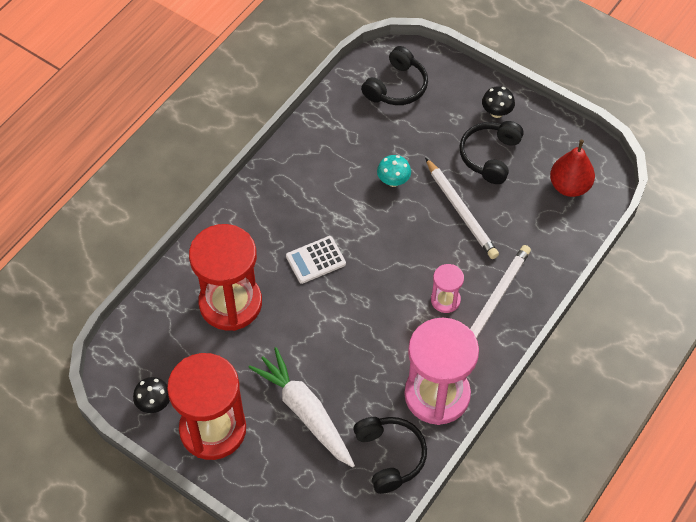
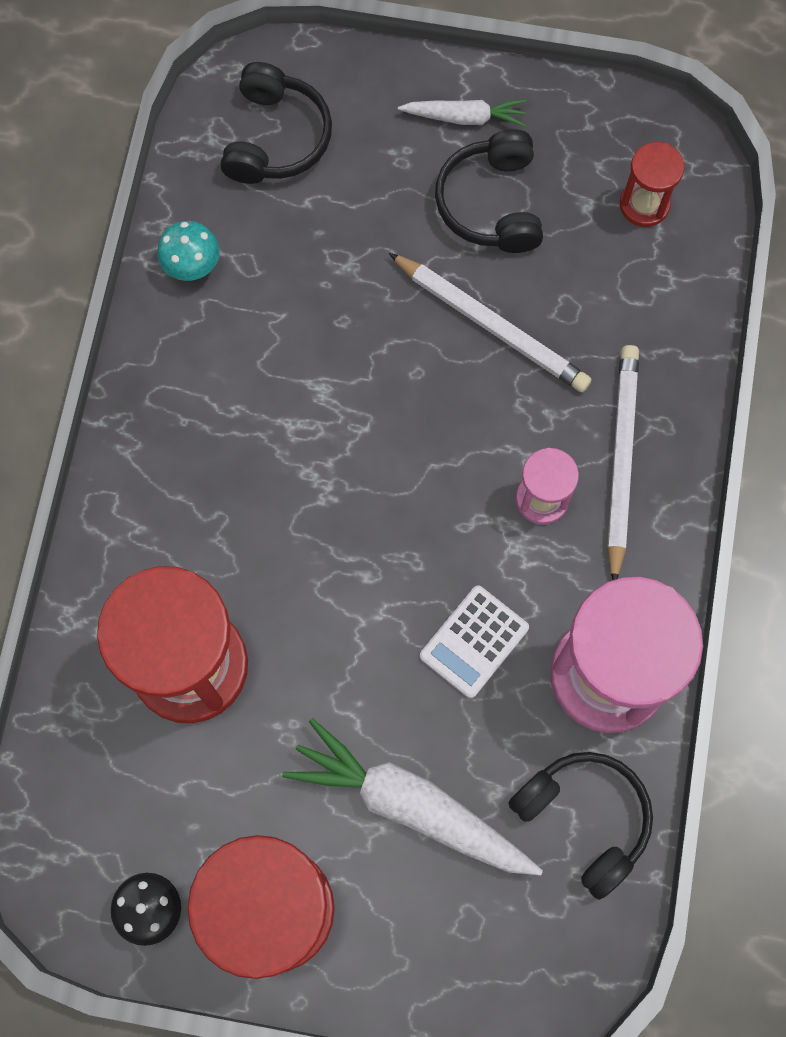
camera: 25 degrees left, 15 degrees up
(315, 260) = (295, 521): white calculator -> white calculator (474, 642)
(393, 181) = (354, 318): turquoise mushroom -> turquoise mushroom (192, 265)
(496, 112) = (464, 117): black mushroom -> white carrot
(569, 186) = (644, 204): red pear -> red hourglass

